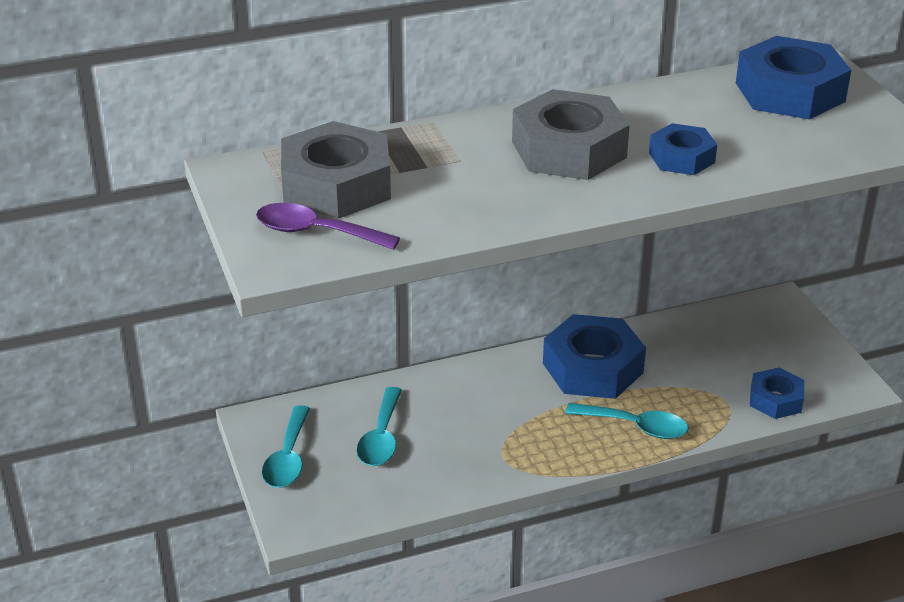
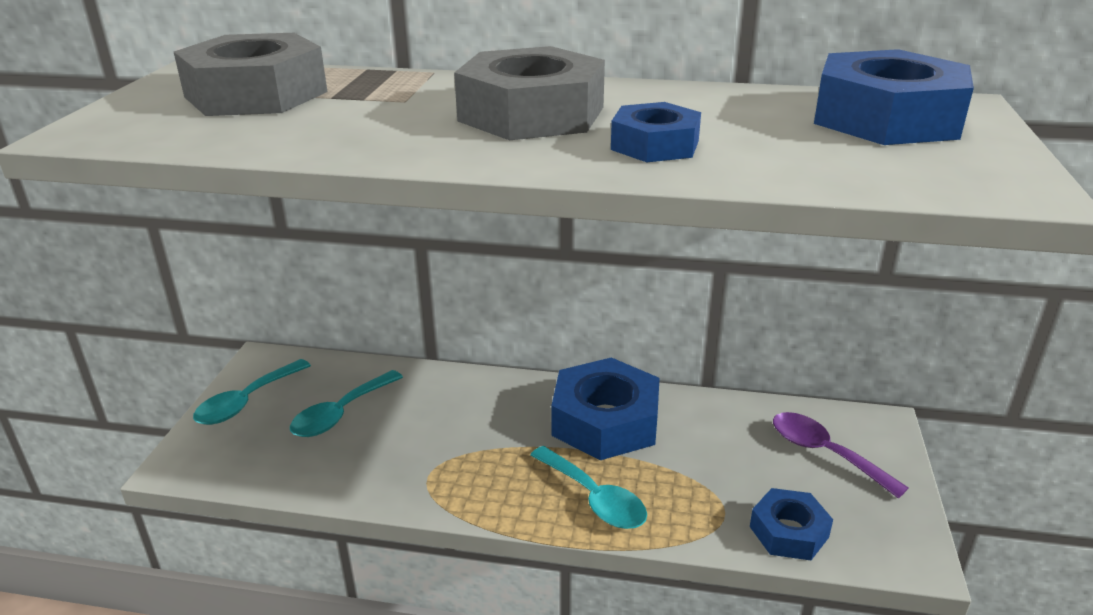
camera: 30 degrees right, 5 degrees down
(315, 232) = (164, 120): purple spoon -> purple spoon (824, 453)

